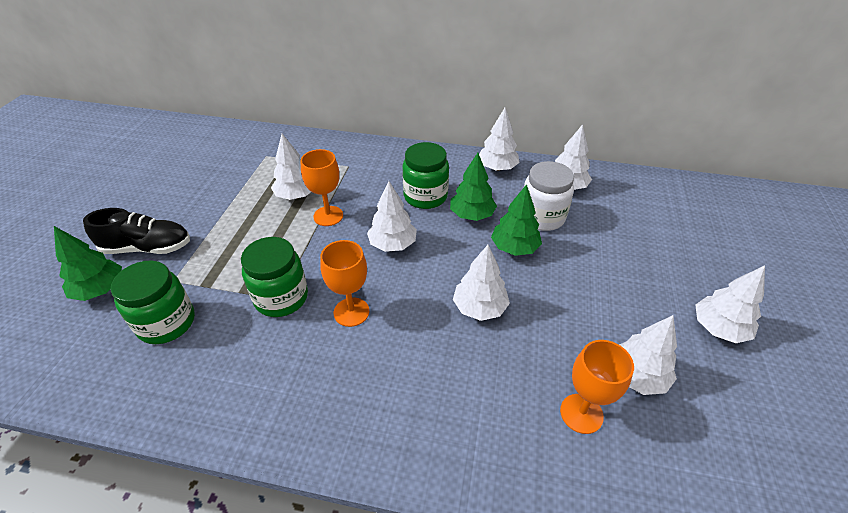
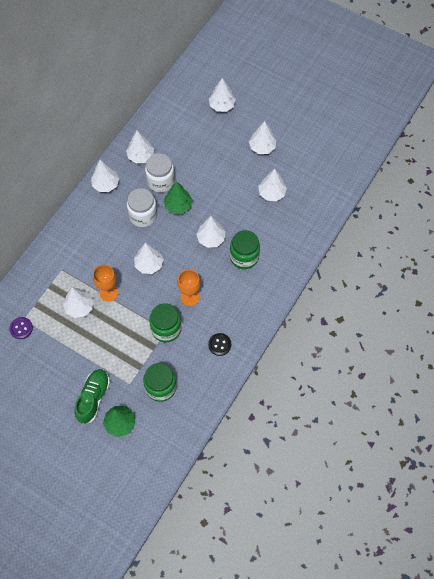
camera: 70 degrees left, 20 degrees up
(148, 248) = (93, 398): black shoe -> green shoe
(253, 157) = (21, 328): none -> purple button
(263, 388) = (219, 344): none -> black button
(425, 196) = (115, 234): green jar -> green jar (244, 257)
(472, 215) = (143, 215): green tree -> white jar
(581, 413) = (280, 223): orange goblet -> none
(738, 247) = (222, 105): none -> white tree

